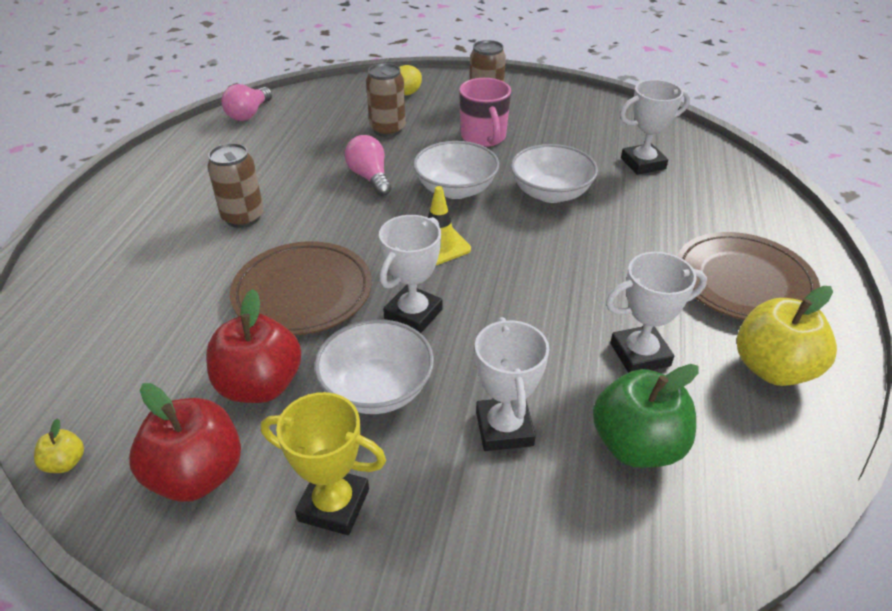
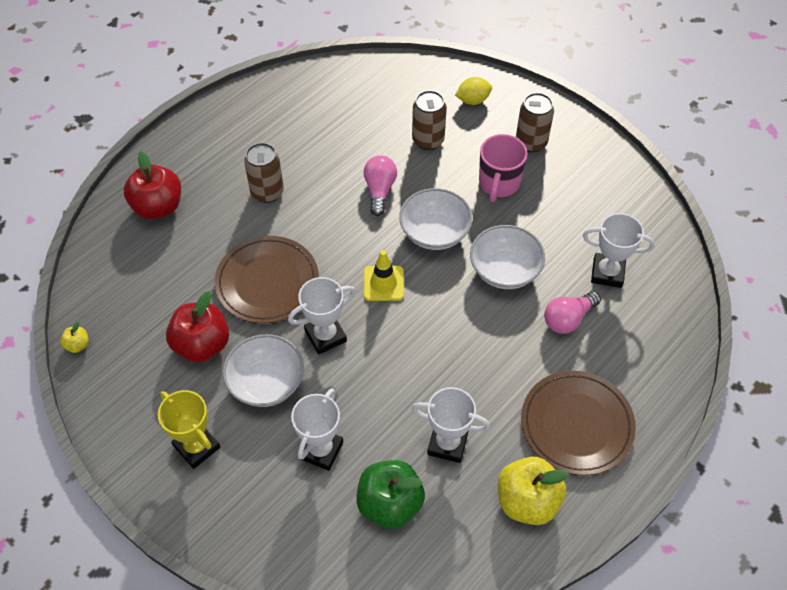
camera: 30 degrees right, 15 degrees up
(197, 475) = (138, 389): red apple -> red apple (158, 207)
(249, 114) = (332, 74): pink light bulb -> pink light bulb (568, 319)

